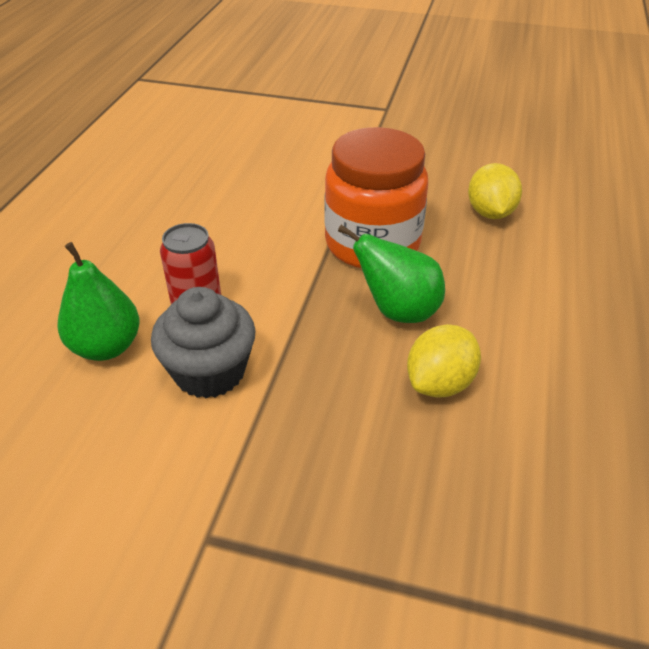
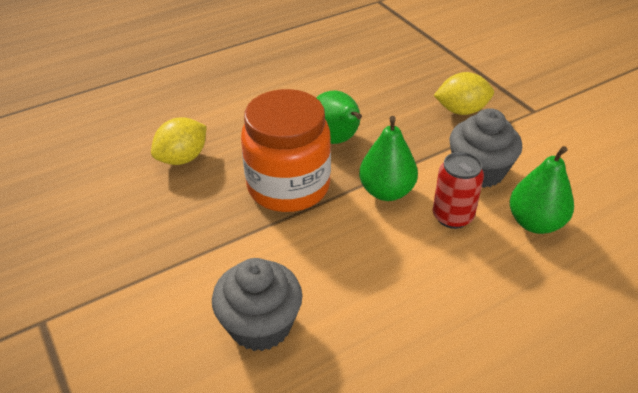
camera: 135 degrees left, 0 degrees up
(263, 165) = (260, 325): none -> grey cupcake
(283, 290) = (386, 191): none -> green pear
(440, 383) = (365, 101): yellow lemon -> yellow lemon (461, 110)

